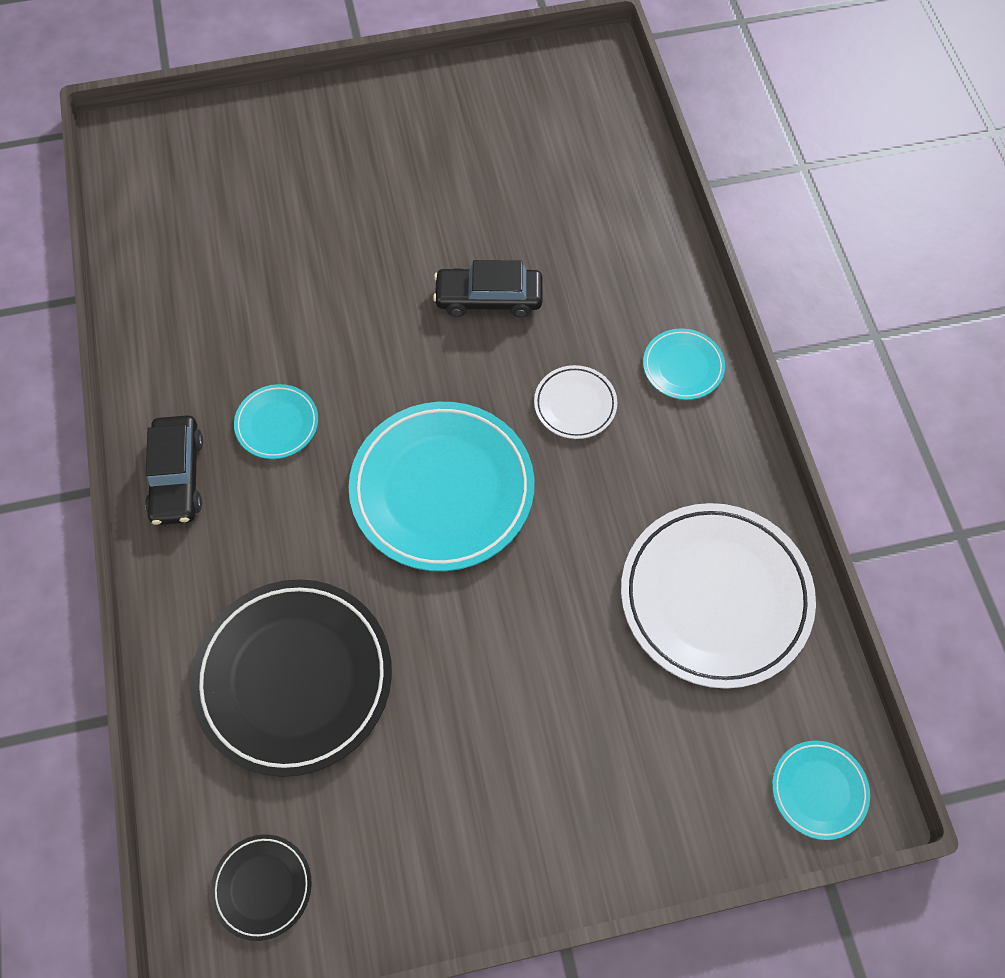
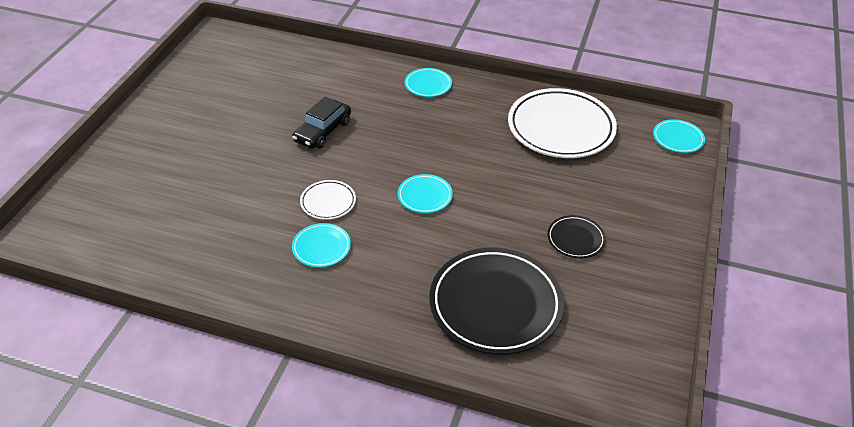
camera: 60 degrees left, 20 degrees down
(177, 477) = (316, 309): black car -> none
(262, 887) = (617, 369): black plate -> black plate (575, 239)
(442, 489) = (425, 196): turquoise plate -> turquoise plate, size x0.47
(575, 404) = (416, 128): white plate -> white plate (328, 202)

